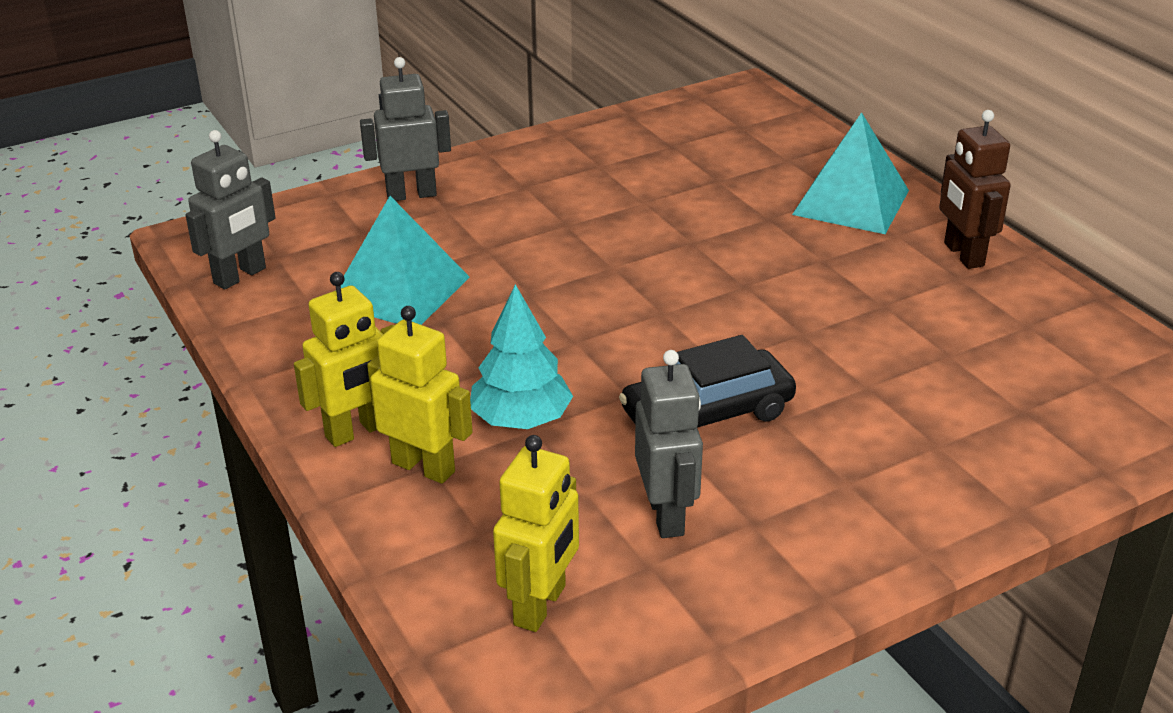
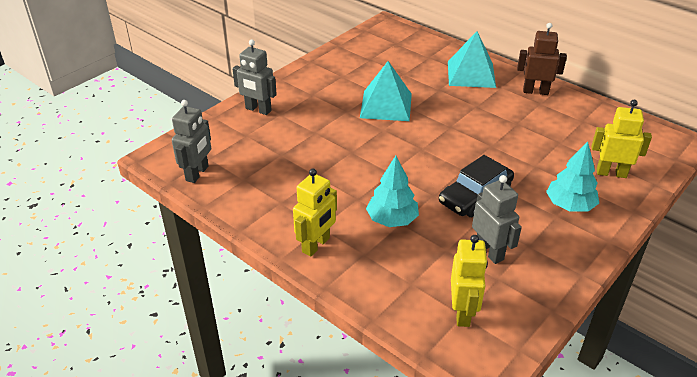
camera: 20 degrees left, 5 degrees up
(399, 290) = (287, 164): turquoise pyramid -> turquoise pyramid (386, 105)
(411, 194) = (258, 110): grey robot -> grey robot turned 120 degrees counterclockwise
(424, 467) = (361, 256): yellow robot -> yellow robot (611, 173)
(888, 471) = (569, 205): none -> turquoise tree
(963, 255) = (535, 91): brown robot -> brown robot turned 135 degrees clockwise

